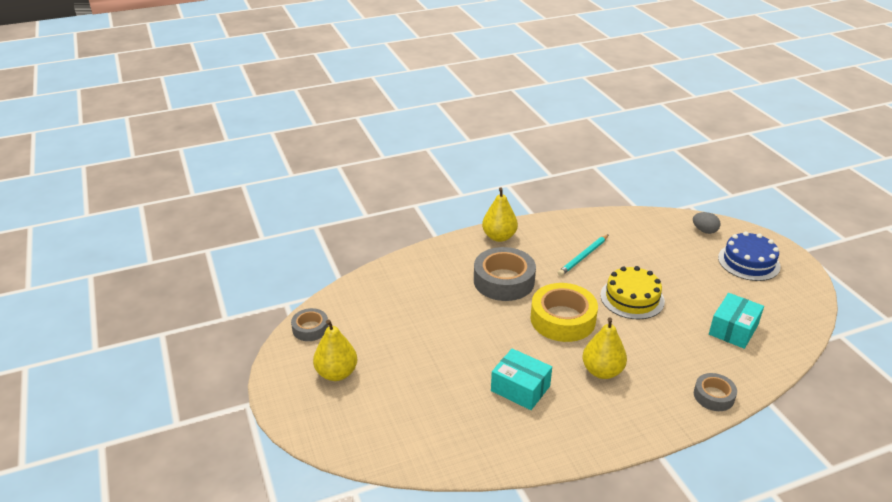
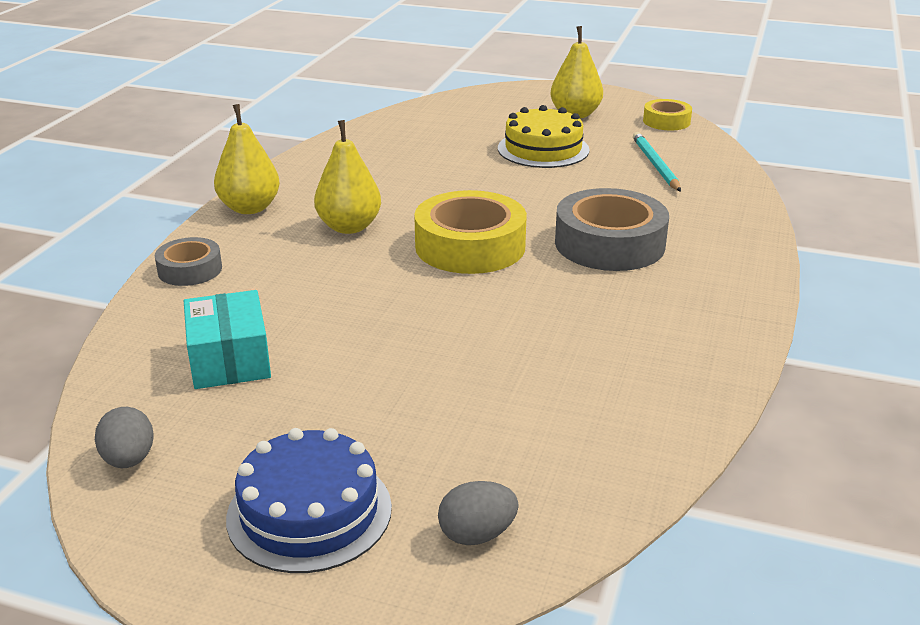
camera: 130 degrees right, 5 degrees down
(310, 328) = (666, 121): grey tape -> yellow tape
(499, 237) = (734, 287): yellow pear -> yellow pear (250, 208)
(520, 388) = (409, 177): turquoise box -> none
(583, 257) = (583, 332): turquoise pencil -> turquoise pencil (655, 165)
(632, 298) = (426, 317): yellow cake -> yellow cake (543, 149)
(800, 311) = (129, 460): none -> grey egg

